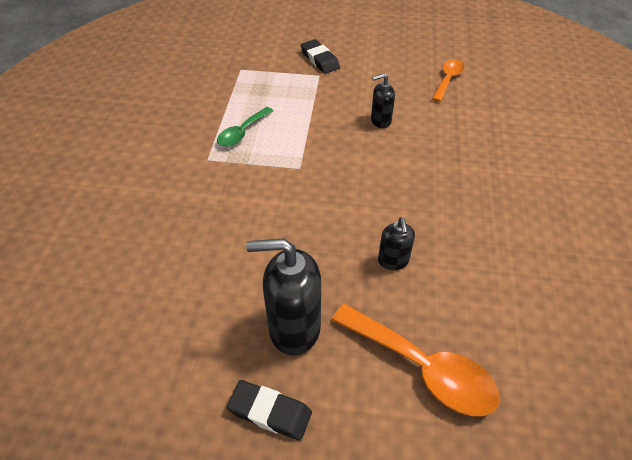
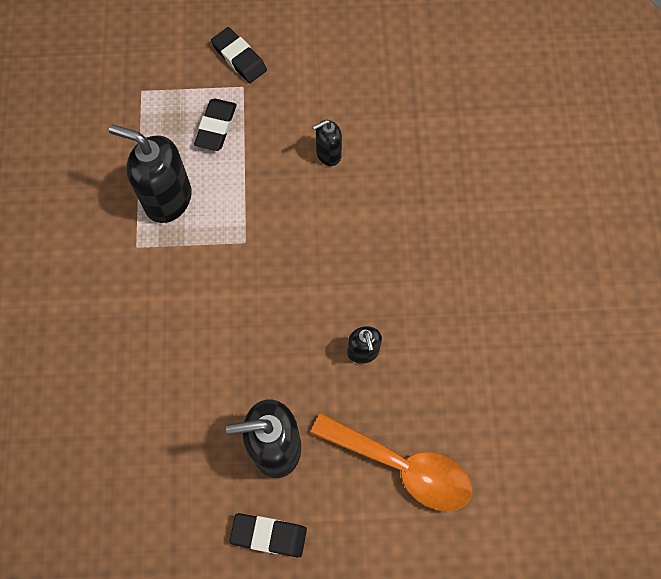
camera: 10 degrees left, 20 degrees up
(242, 133) = (167, 199): green spoon -> black soap dispenser
(292, 95) = (216, 127): none -> black eraser
(448, 79) = (403, 70): orange spoon -> none

